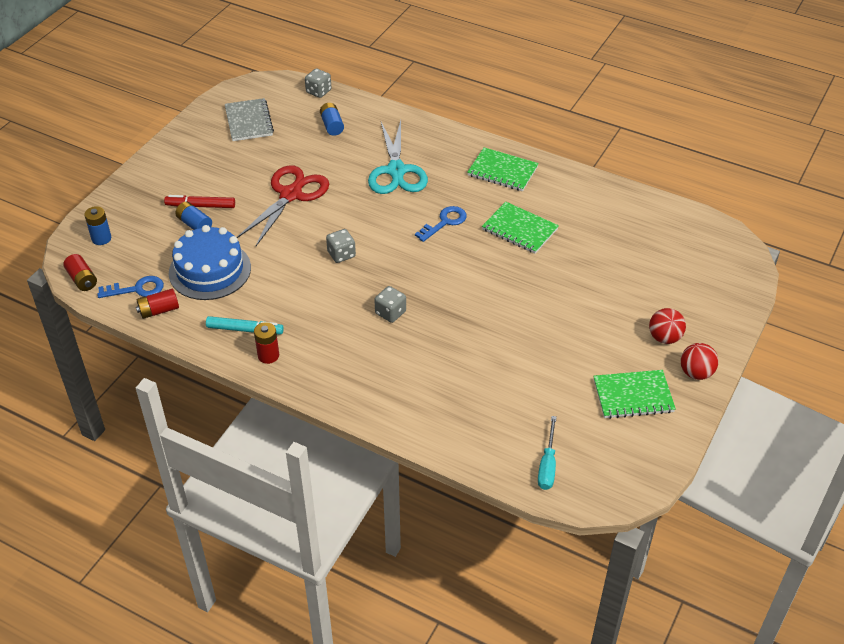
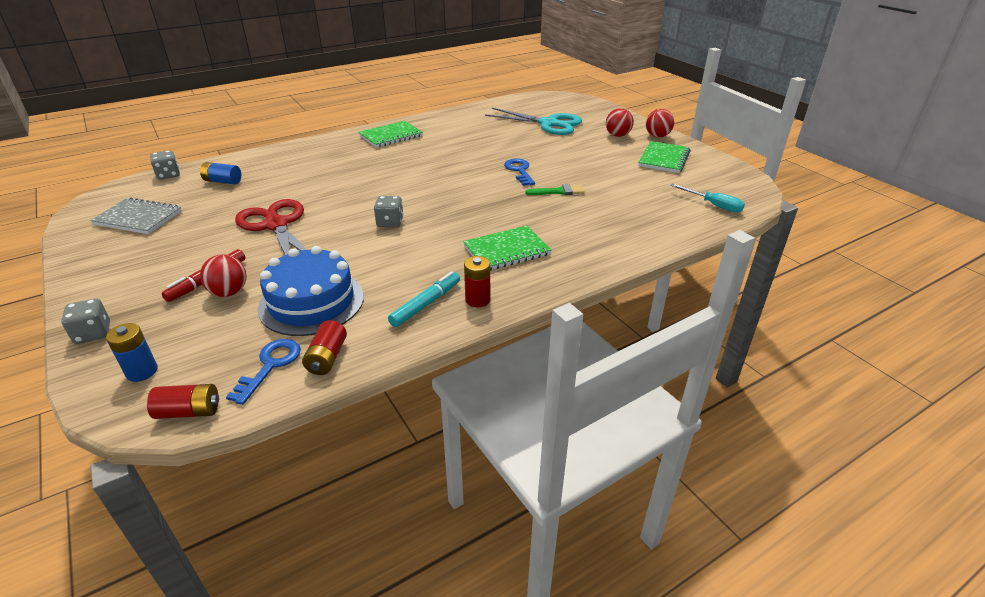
camera: 60 degrees left, 10 degrees down
(195, 224) = (229, 292): blue battery -> red ball
(390, 313) = (489, 220): grey dice -> grey dice (93, 333)
(396, 171) = (326, 171): turquoise scissors -> turquoise scissors (548, 124)
(445, 222) = (414, 170): blue key -> blue key (519, 171)
(482, 337) = (558, 191): none -> green brush
(520, 229) = (460, 147): green notebook -> green notebook (506, 250)

